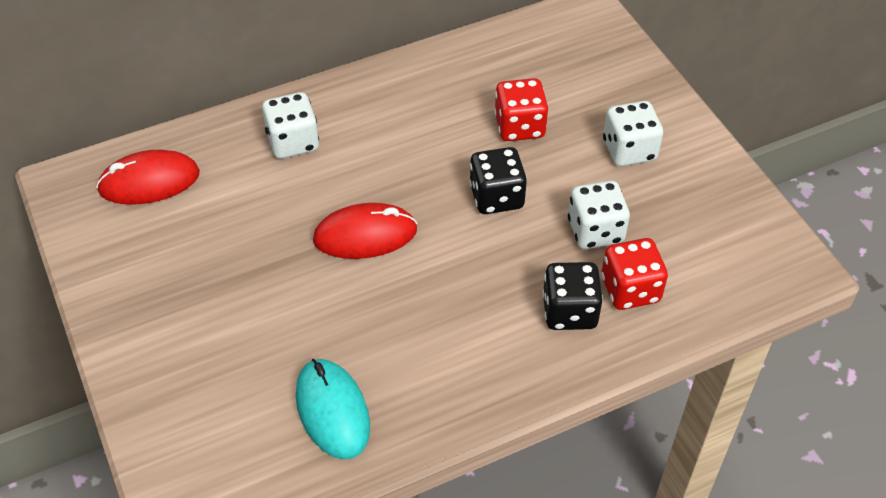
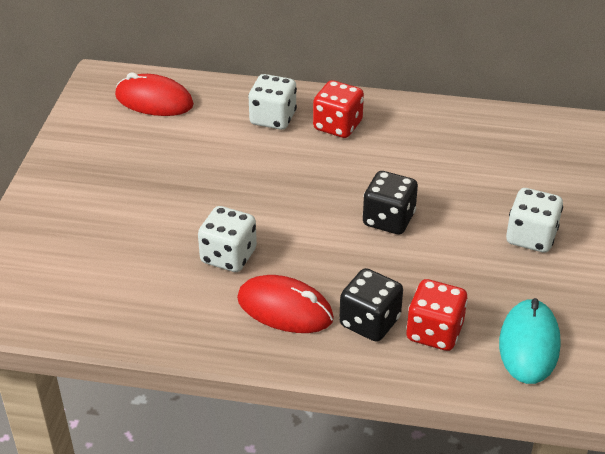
camera: 35 degrees right, 10 degrees down
(332, 411) = (135, 295): turquoise mouse -> turquoise mouse (529, 345)
(365, 235) = (266, 198): red mouse -> red mouse (285, 309)
(519, 126) = (454, 182): red dice -> red dice (337, 126)
(595, 231) = (445, 279): white dice -> white dice (228, 256)

